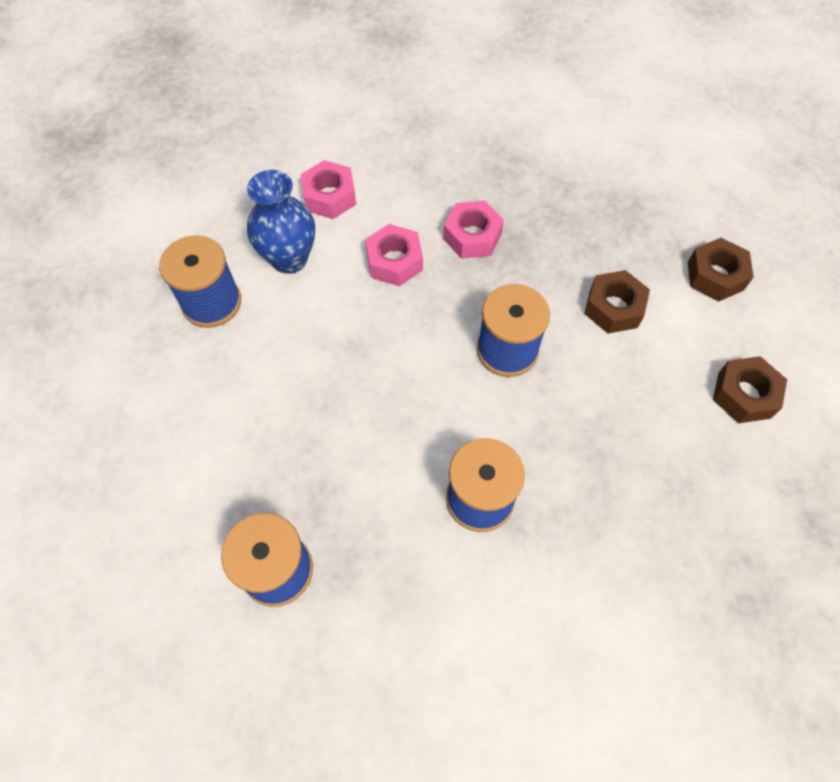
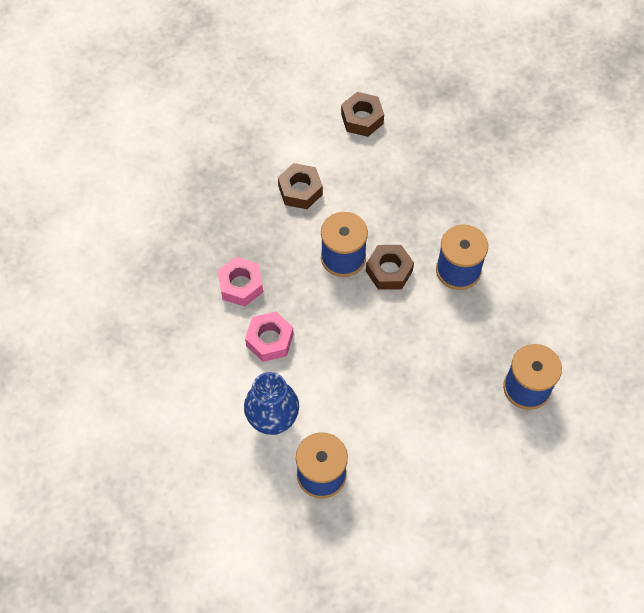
camera: 95 degrees left, 0 degrees up
(329, 196) = (204, 398): pink nut -> none
(715, 276) = (267, 127): brown nut -> brown nut (389, 271)

